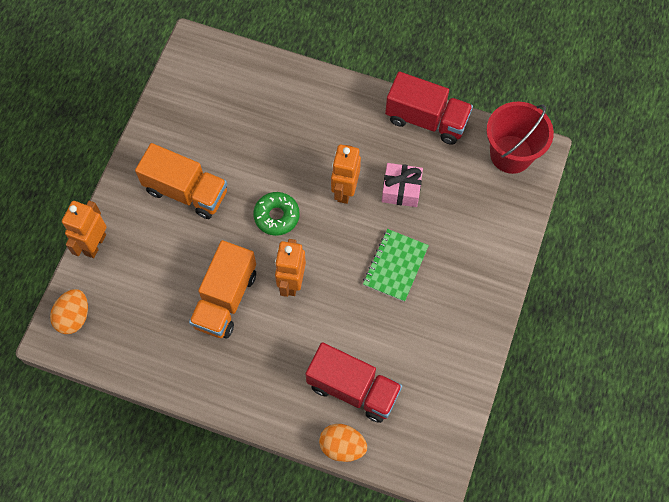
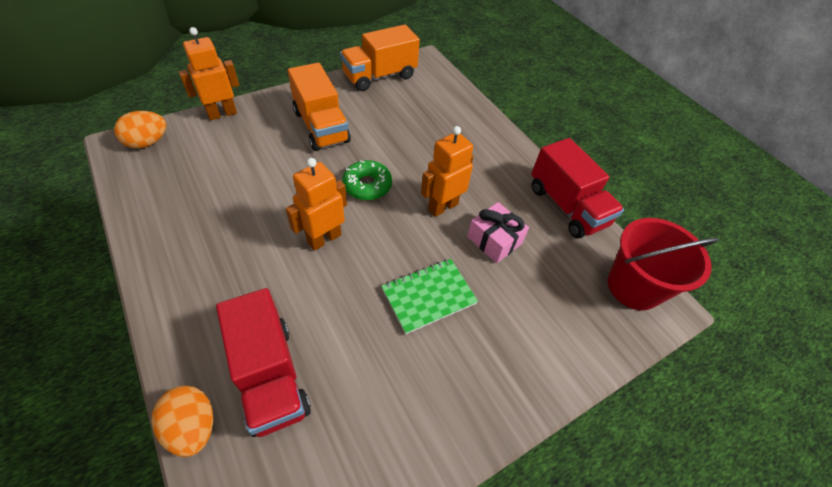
camera: 35 degrees right, 15 degrees down
(225, 299) = (259, 210): orange truck -> orange truck (379, 76)

